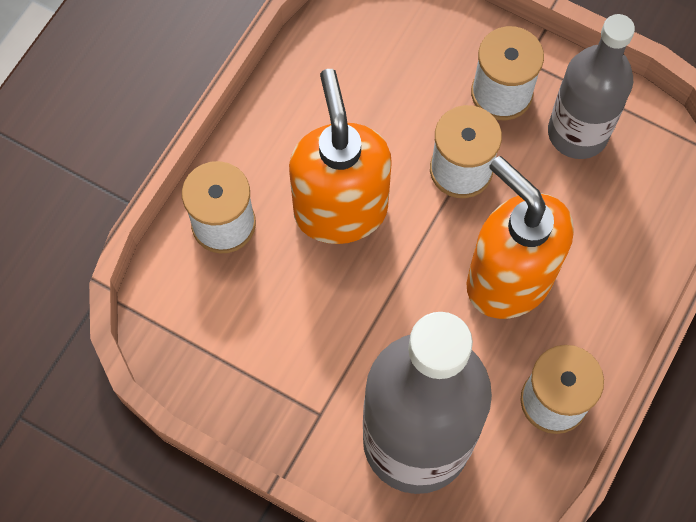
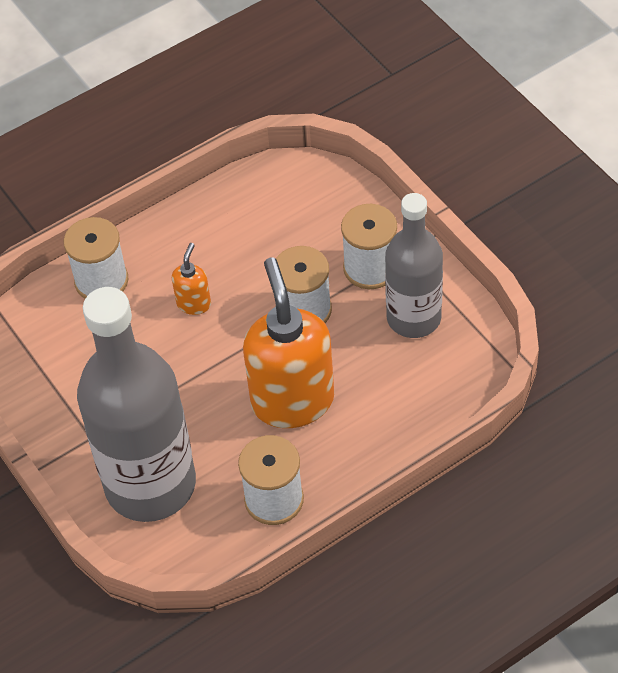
camera: 30 degrees right, 15 degrees down
(340, 210) = (194, 304): orange soap dispenser -> orange soap dispenser, size x0.44

